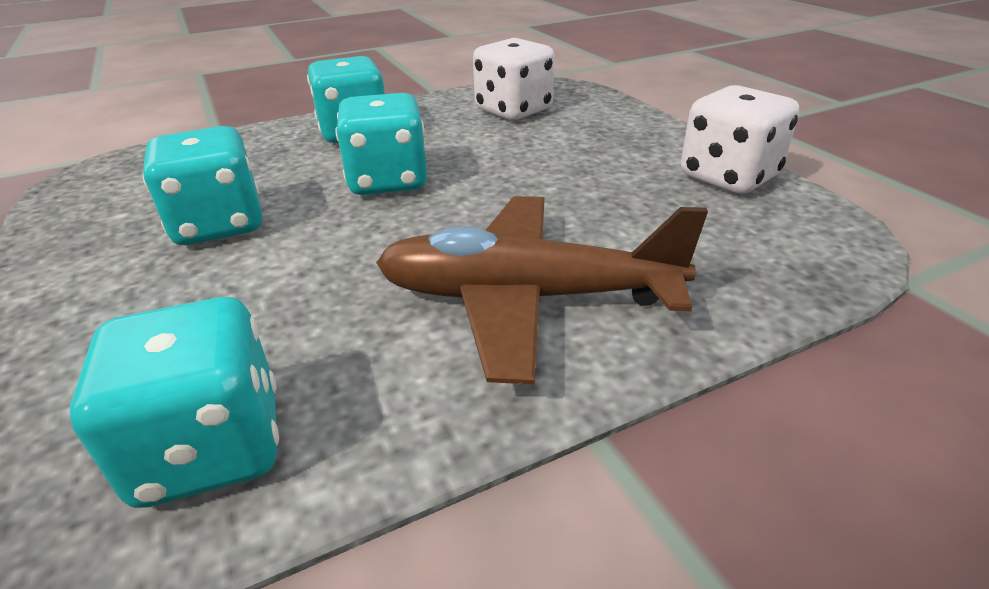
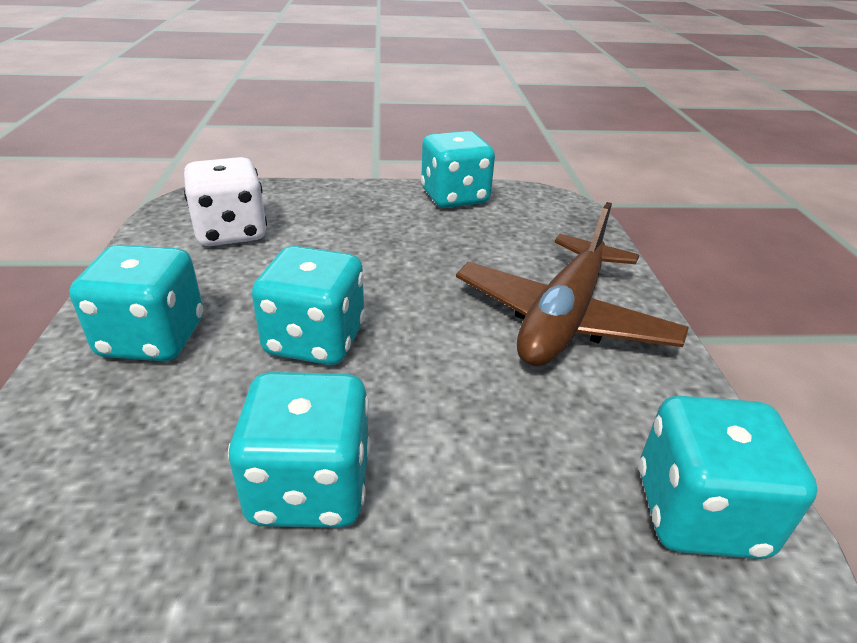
camera: 70 degrees left, 0 degrees up
(728, 177) = (454, 197): white dice -> turquoise dice

